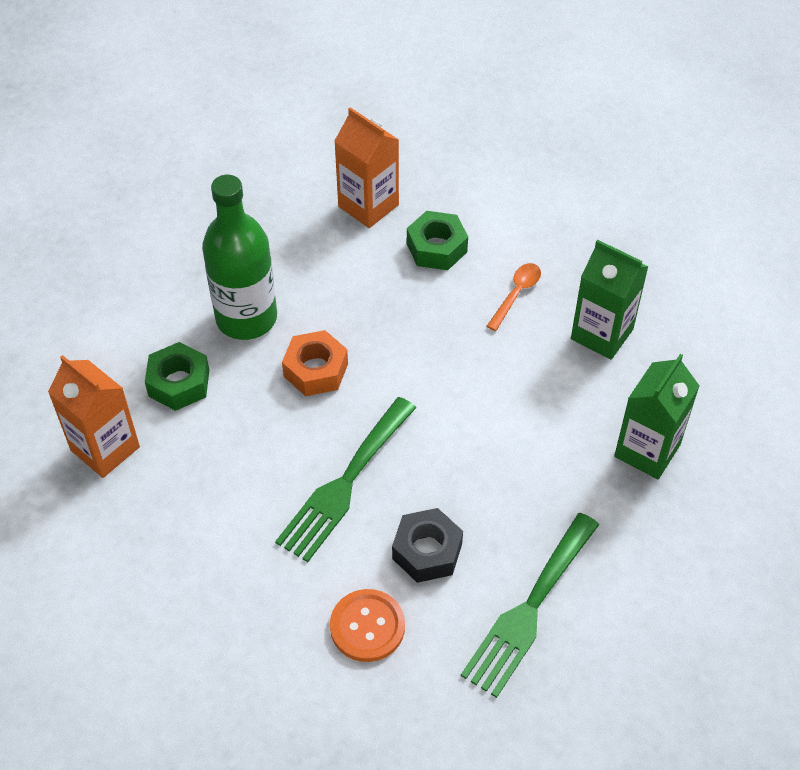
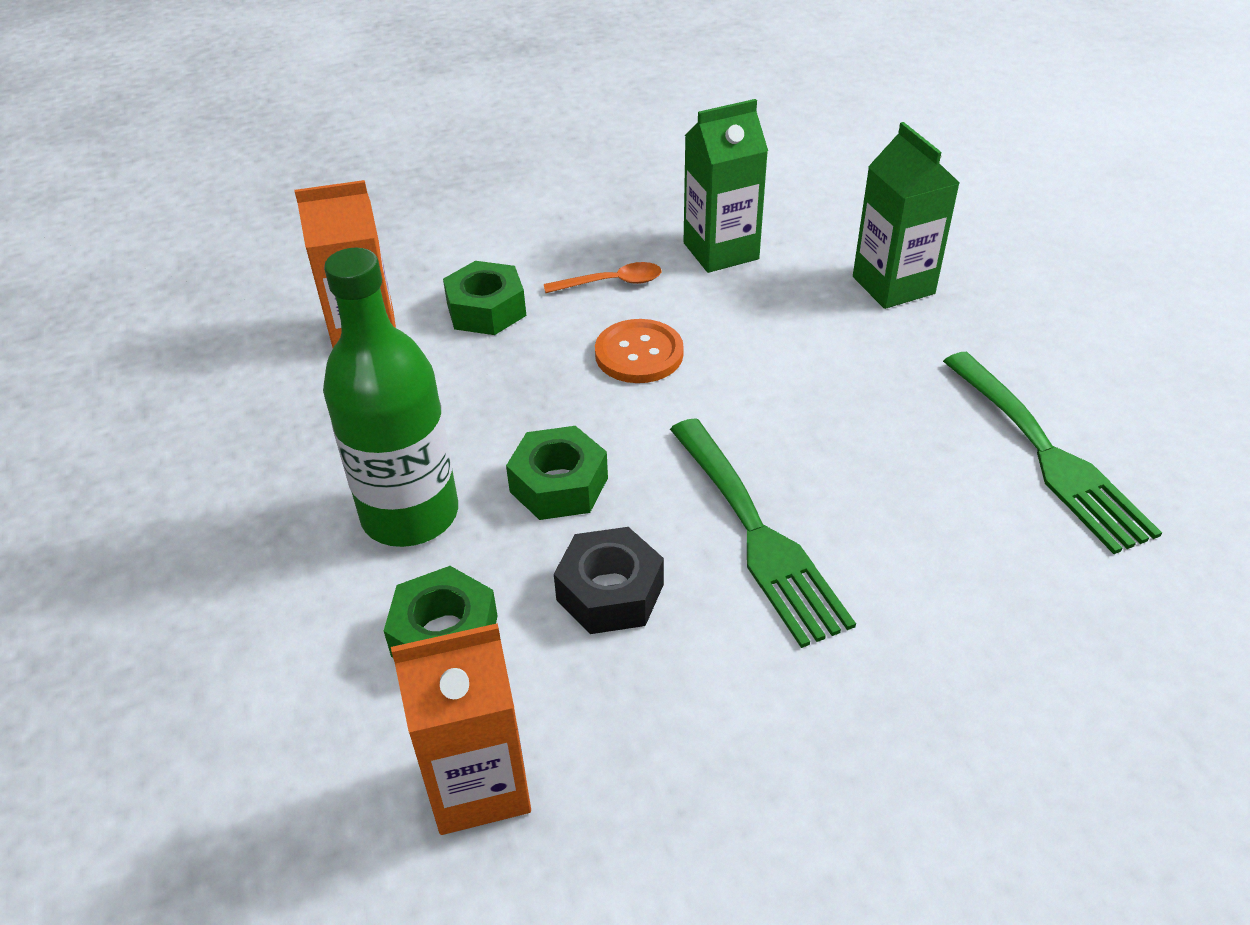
camera: 55 degrees left, 10 degrees down
(315, 370) = (559, 485): orange nut -> green nut
(367, 626) = (994, 610): orange button -> orange button (639, 354)
(427, 551) = (912, 504): black nut -> black nut (610, 592)
(516, 294) = (611, 283): orange spoon -> orange spoon turned 105 degrees clockwise

